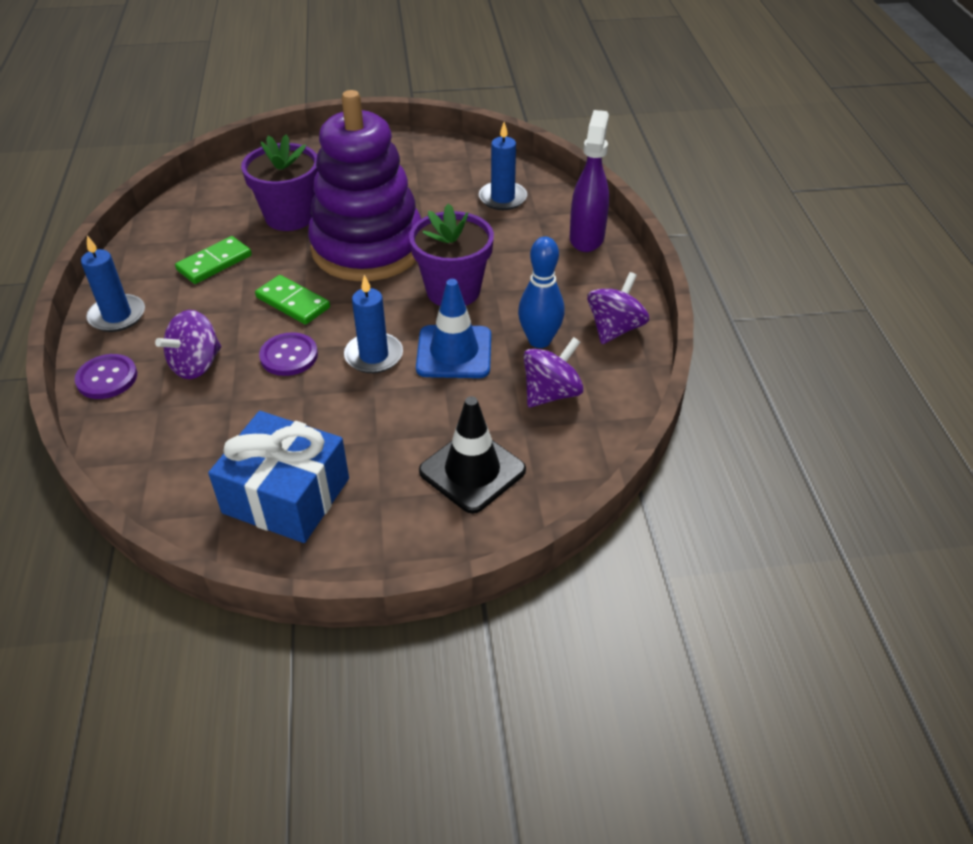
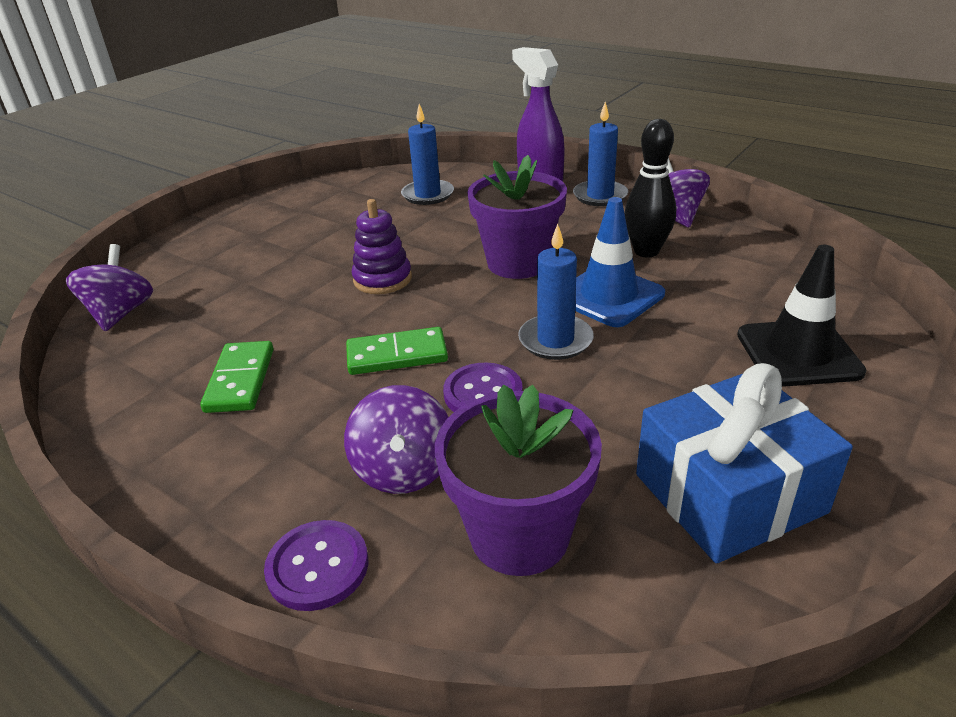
camera: 45 degrees left, 10 degrees down
(117, 316) = (205, 501): blue candle -> blue candle (600, 196)
(290, 217) = (253, 302): purple flower pot -> purple flower pot (519, 534)
(367, 248) = (382, 279): purple stacking toy -> purple stacking toy, size x0.42
(539, 340) = (646, 251): blue bowling pin -> black bowling pin
(551, 393) = (726, 273): purple spinning top -> purple spinning top (121, 313)

